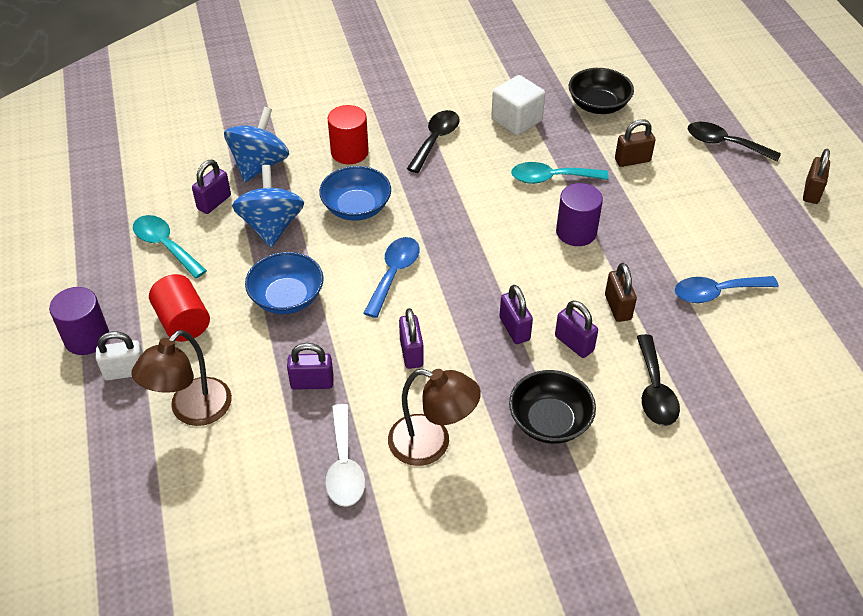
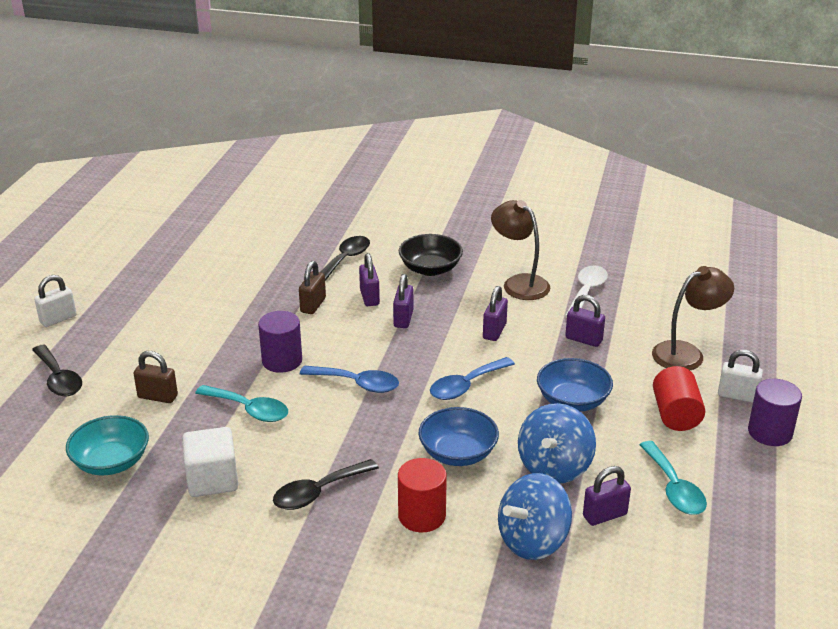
camera: 150 degrees left, 15 degrees down
(598, 105) = (111, 462): black bowl -> turquoise bowl
(716, 293) = (232, 289): blue spoon -> blue spoon (357, 384)
(812, 192) = (58, 319): brown padlock -> white padlock

